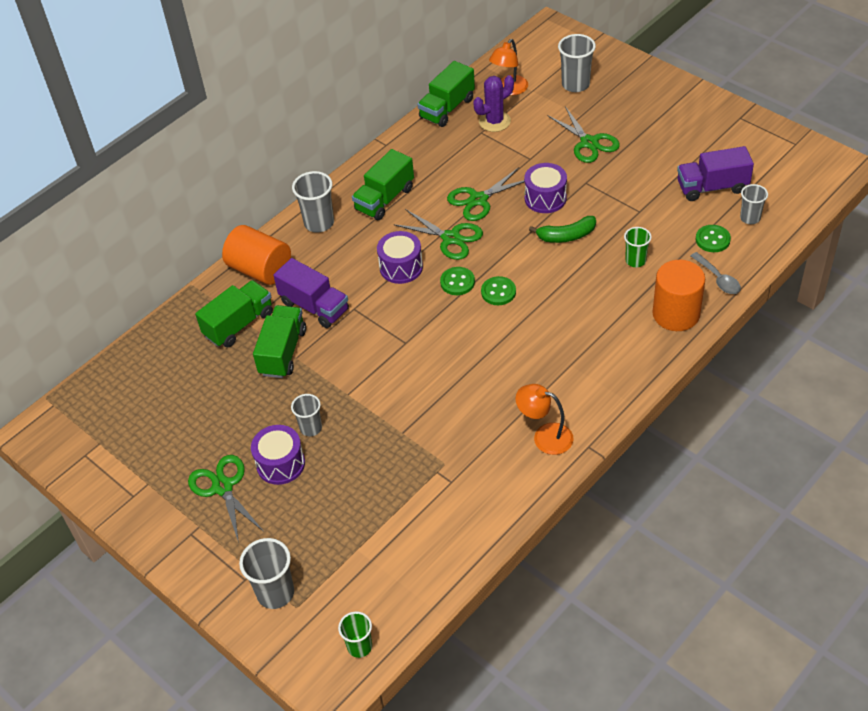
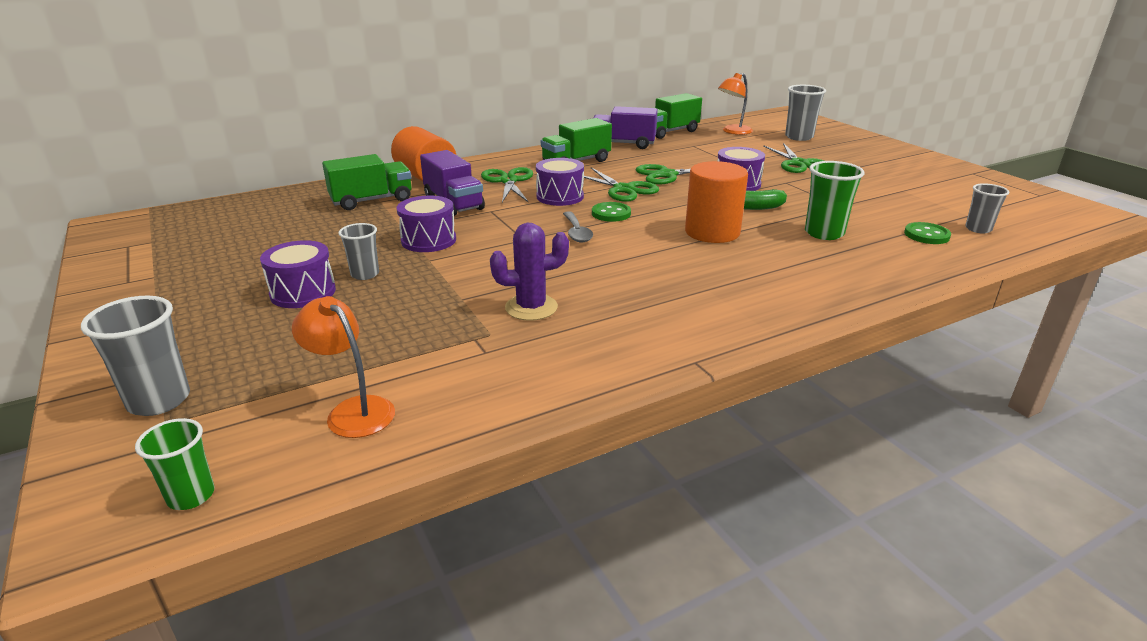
camera: 15 degrees right, 20 degrees down
(223, 487) = (222, 295): green scissors -> green scissors (508, 181)
(283, 352) = (393, 222): green truck -> none
(319, 223) = (504, 164): grey cup -> none
(330, 368) = (429, 240): none -> purple drum
(494, 121) = (709, 143): purple cactus -> purple cactus (531, 307)
(498, 292) = (651, 226): green button -> none
(545, 436) = (639, 339): orange lamp -> orange lamp (353, 410)
(635, 261) = (824, 233): green cup -> green cup, size x1.56
(676, 314) = (864, 277): orange cylinder -> orange cylinder (712, 232)
(712, 187) = (932, 204): purple truck -> purple truck (623, 144)
(718, 279) = (929, 262): grey spoon -> grey spoon (576, 232)

